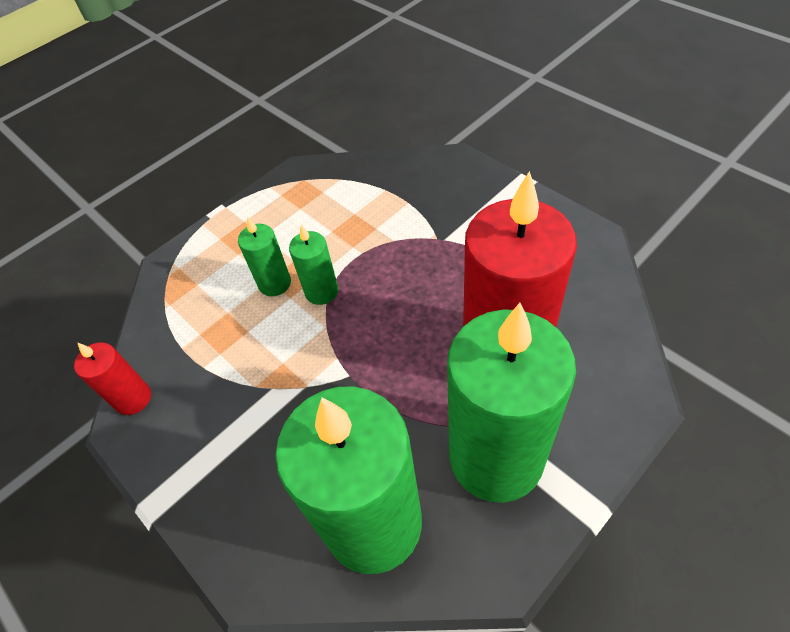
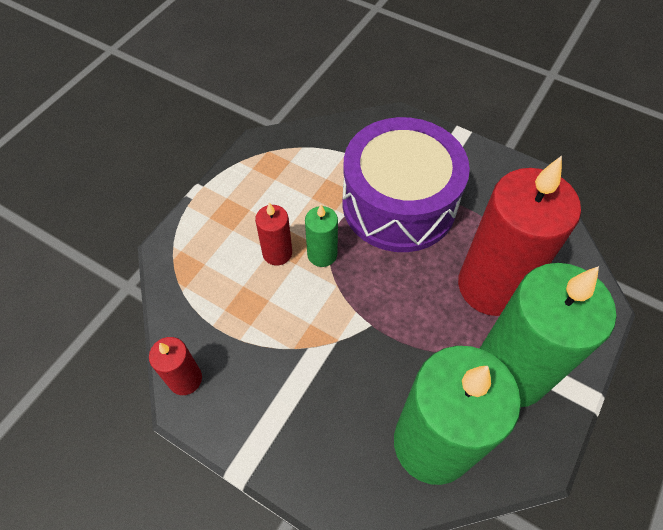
camera: 20 degrees left, 5 degrees up
(275, 283) = (277, 253): green candle -> red candle
(425, 248) = (399, 203): none -> purple drum

